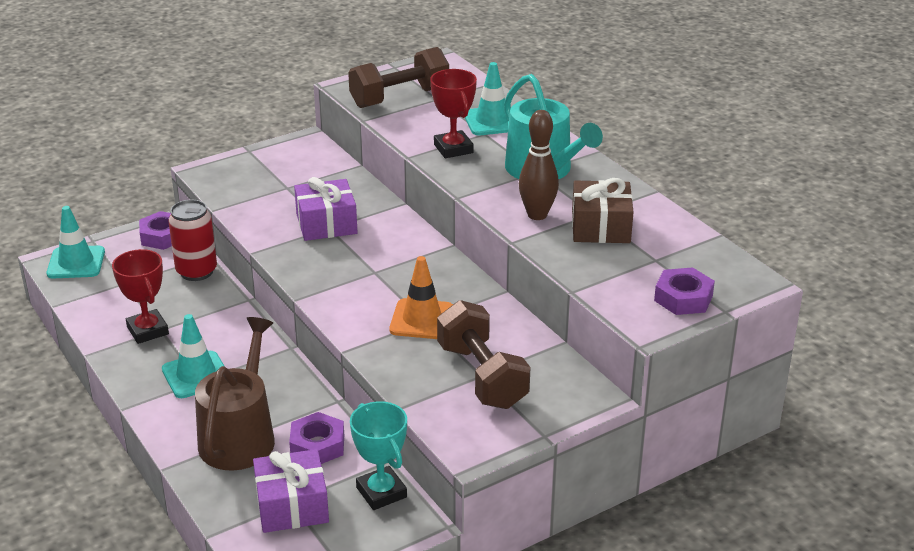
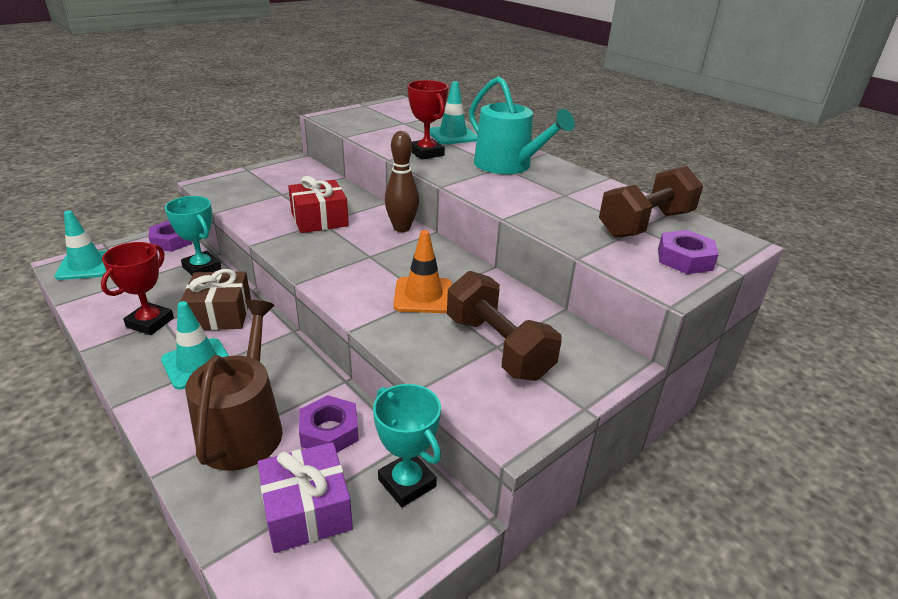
camera: 10 degrees left, 0 degrees up
(147, 330) = (150, 322): red trophy -> red trophy turned 60 degrees clockwise
(196, 271) = (202, 268): red can -> turquoise trophy
(326, 224) = (319, 219): purple gift -> red gift
(399, 98) = (372, 122): brown dumbbell -> brown dumbbell (645, 224)
(537, 215) = (517, 197): brown bowling pin -> brown bowling pin (402, 228)
(600, 227) = (577, 204): brown gift -> brown gift (220, 314)

